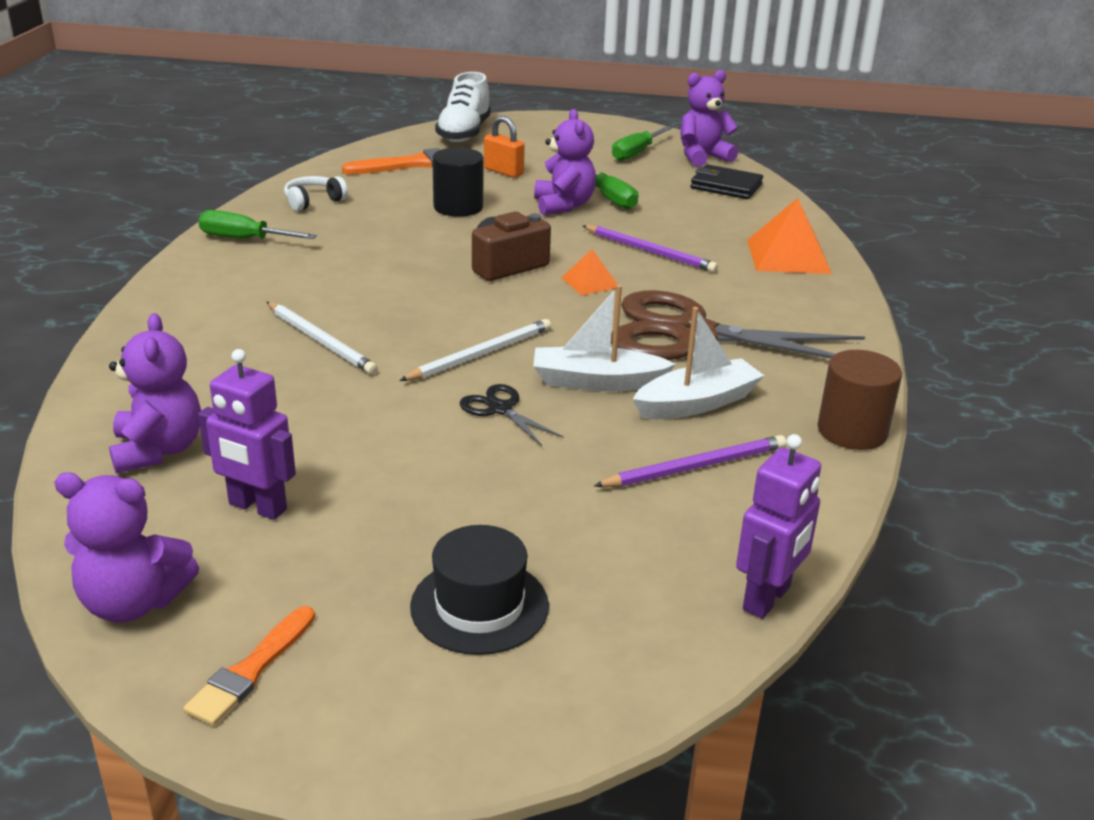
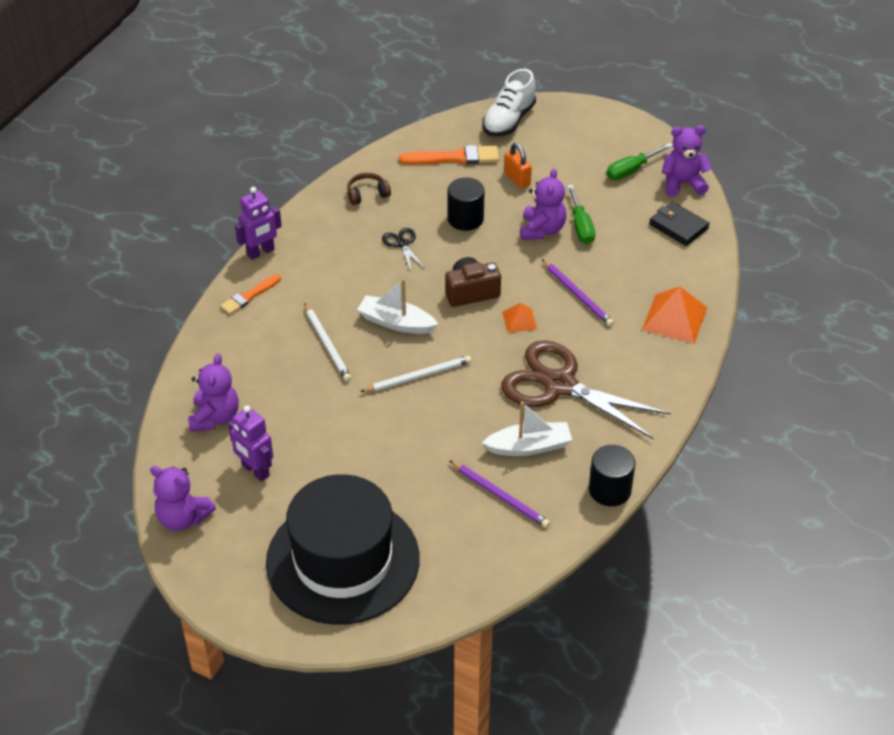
camera: 20 degrees right, 15 degrees up
(244, 239) = (309, 231): green screwdriver -> none
(251, 670) = (226, 570): orange brush -> orange brush (249, 296)
(313, 201) = (367, 194): white headphones -> brown headphones
(479, 606) = (343, 560): black hat -> black hat, size x2.18
(500, 409) = (410, 426): black scissors -> black scissors (402, 243)
(596, 382) = (477, 415): white boat -> white boat (396, 322)
(695, 467) = (500, 496): purple pencil -> purple pencil turned 45 degrees clockwise
(767, 598) = (488, 592): purple robot -> purple robot (260, 252)
(852, 431) = (610, 490): brown cylinder -> black cylinder

